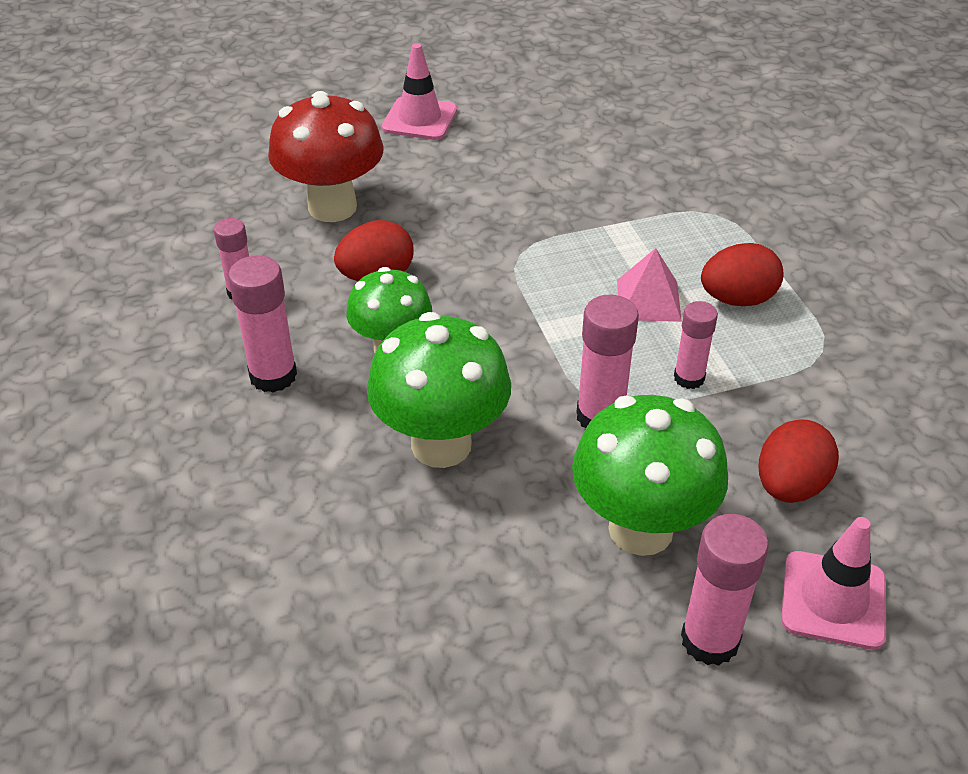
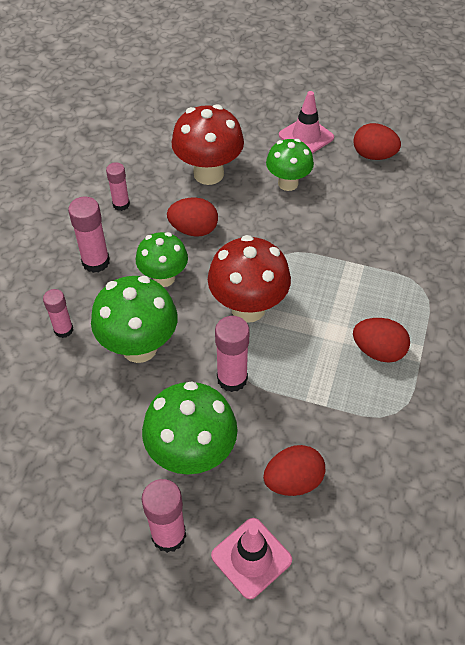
camera: 35 degrees right, 10 degrees up
(448, 176) = (288, 183): none -> green mushroom
(522, 107) = (373, 155): none -> red egg
(539, 329) = (248, 308): none -> red mushroom
(648, 300) = (325, 323): pink pyramid -> none
(689, 378) = (301, 384): pink glue stick -> pink glue stick (63, 330)

